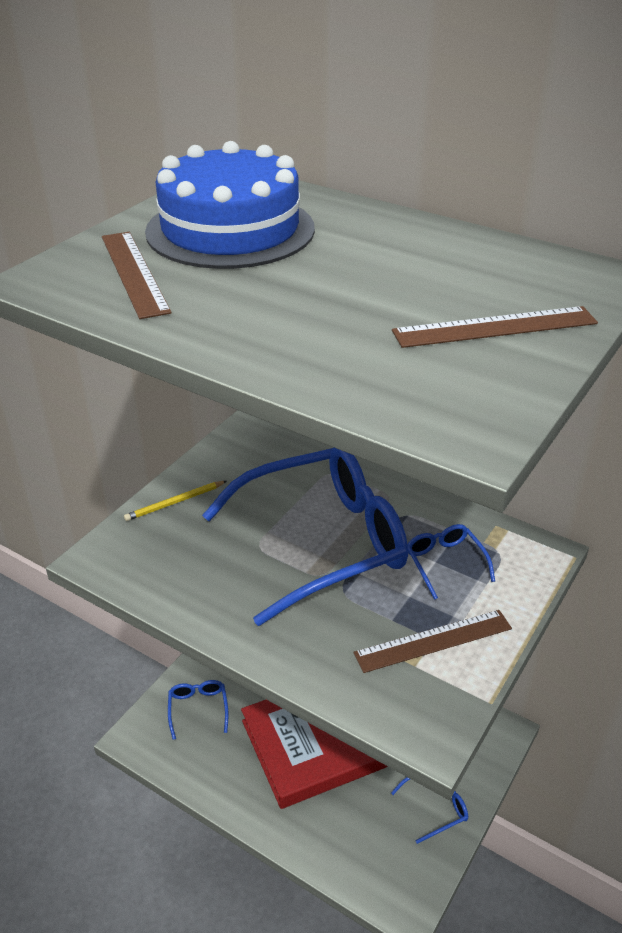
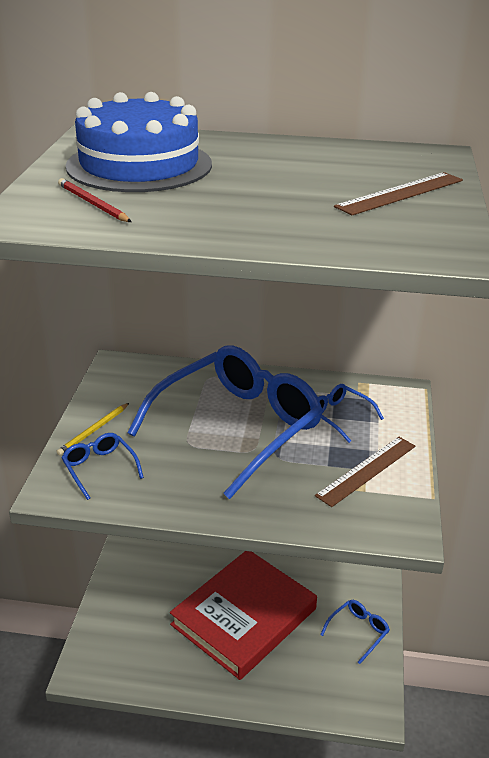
camera: 25 degrees left, 5 degrees down
(134, 273) = (92, 203): brown ruler -> red pencil
(198, 709) = (126, 628): blue glasses -> blue glasses (99, 468)

